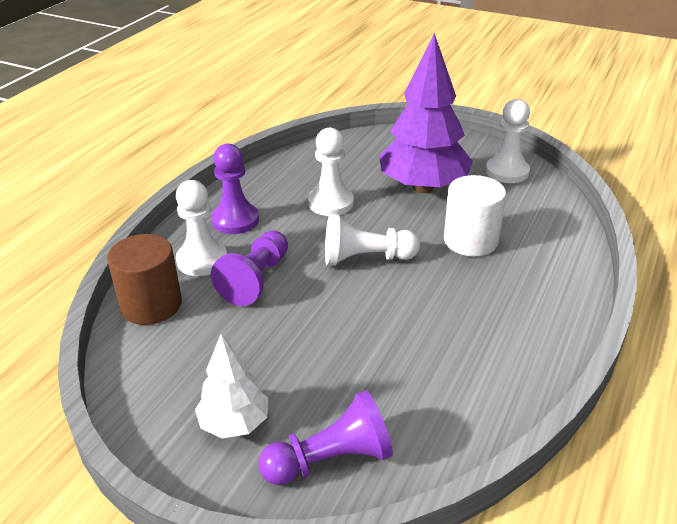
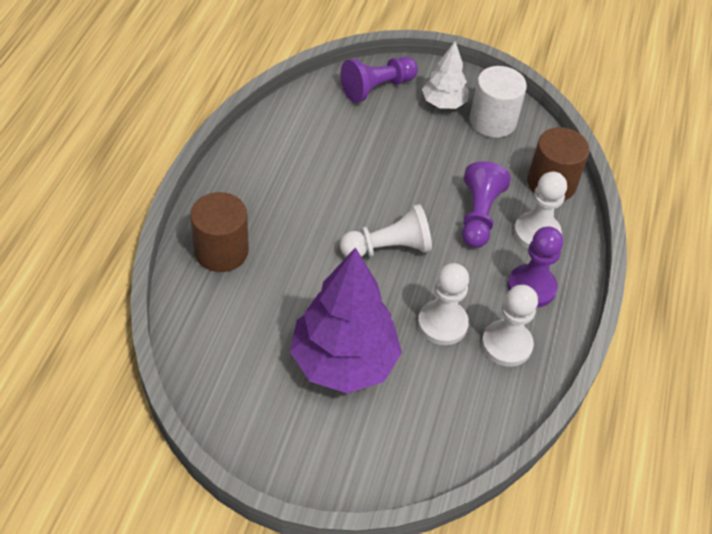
camera: 165 degrees right, 15 degrees up
(470, 240) = (289, 280): white cylinder -> white cylinder (492, 121)
(507, 172) = (242, 404): white pawn -> white pawn (506, 344)
(544, 267) = (221, 251): none -> brown cylinder

